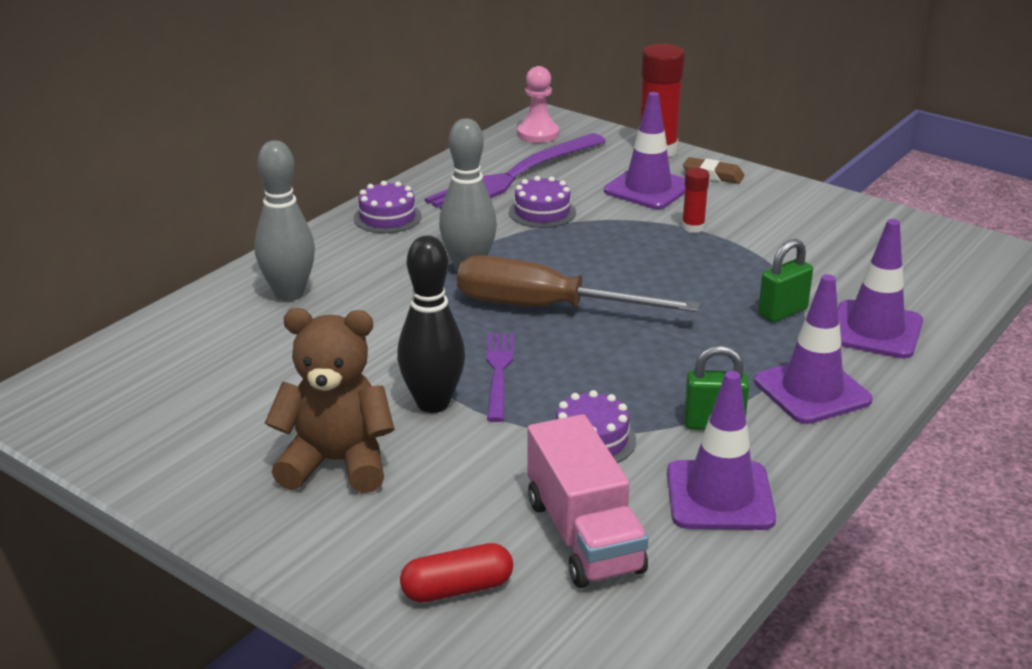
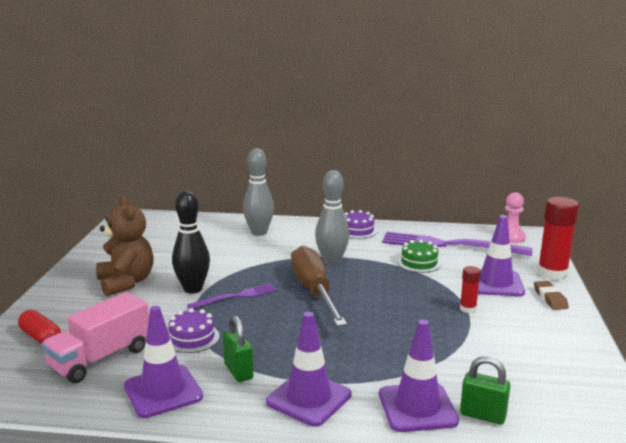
camera: 60 degrees right, 10 degrees down
(542, 212) = (419, 262): purple cake -> green cake
(782, 312) = (398, 365): green padlock -> green padlock (482, 415)

